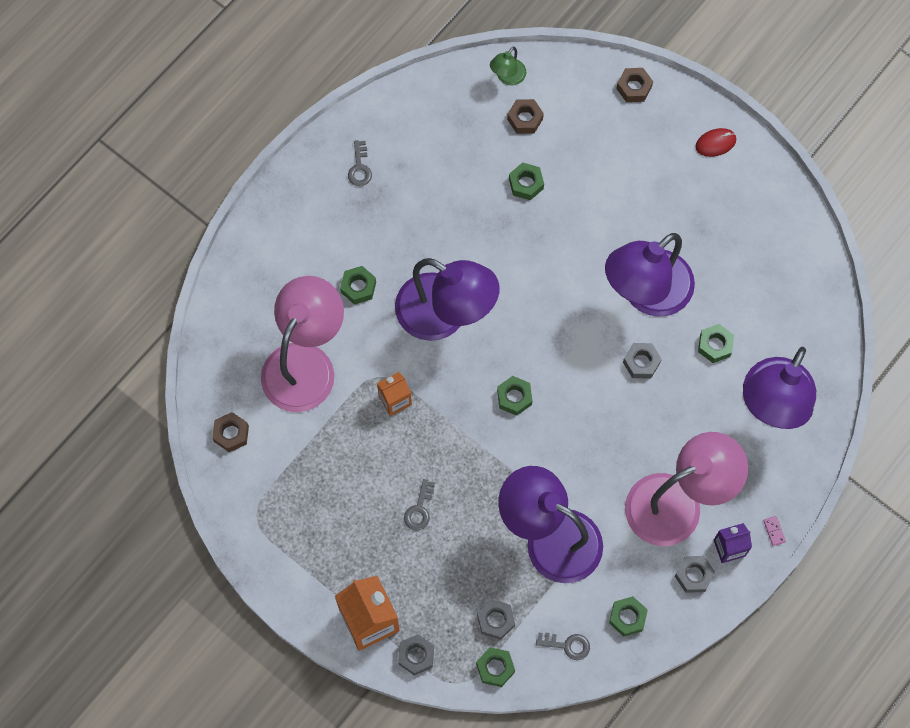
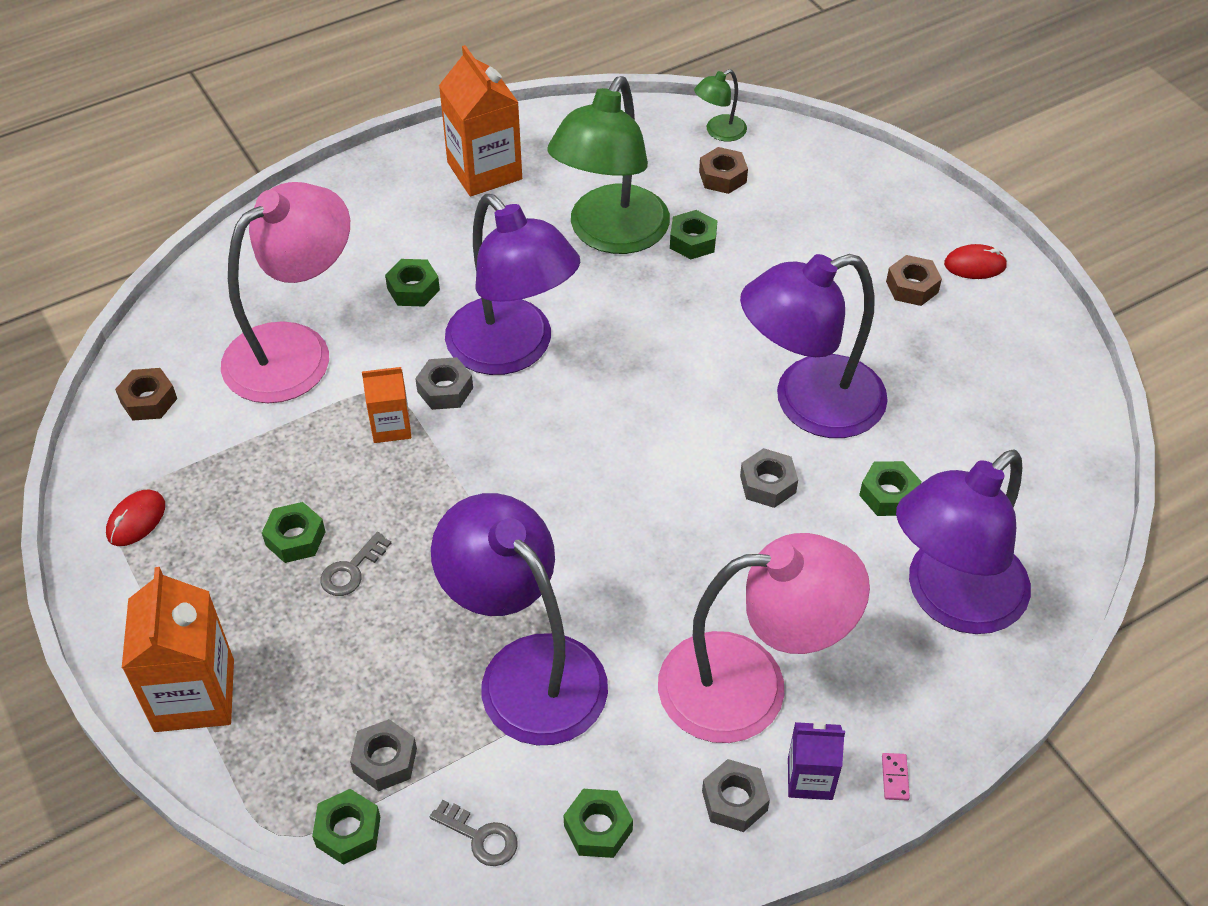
camera: 20 degrees right, 20 degrees down
(272, 521) = (136, 520): none -> red mouse
(359, 167) = (484, 171): grey key -> orange carton
(416, 656) = (235, 770): grey nut -> grey nut (445, 390)
(469, 196) = (610, 235): none -> green lamp
(514, 397) = (561, 472): green nut -> green nut (295, 538)
(634, 87) = (882, 181): brown nut -> brown nut (912, 287)

